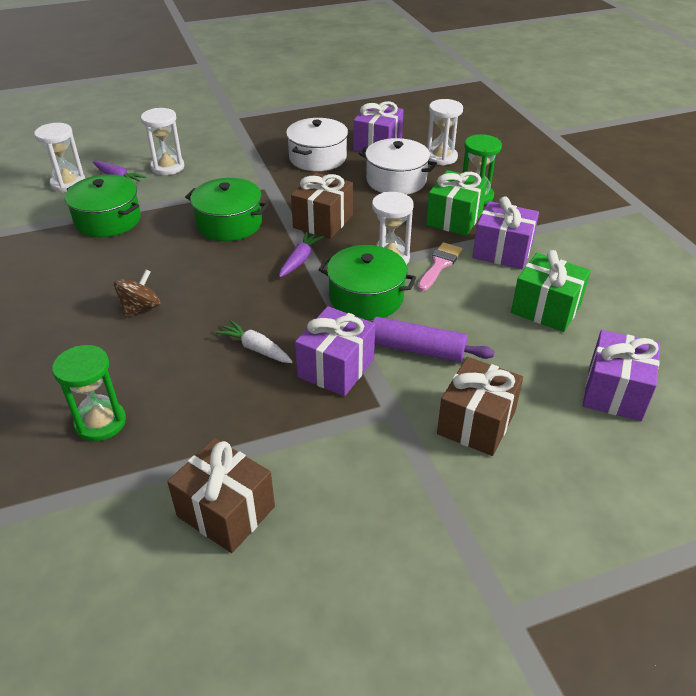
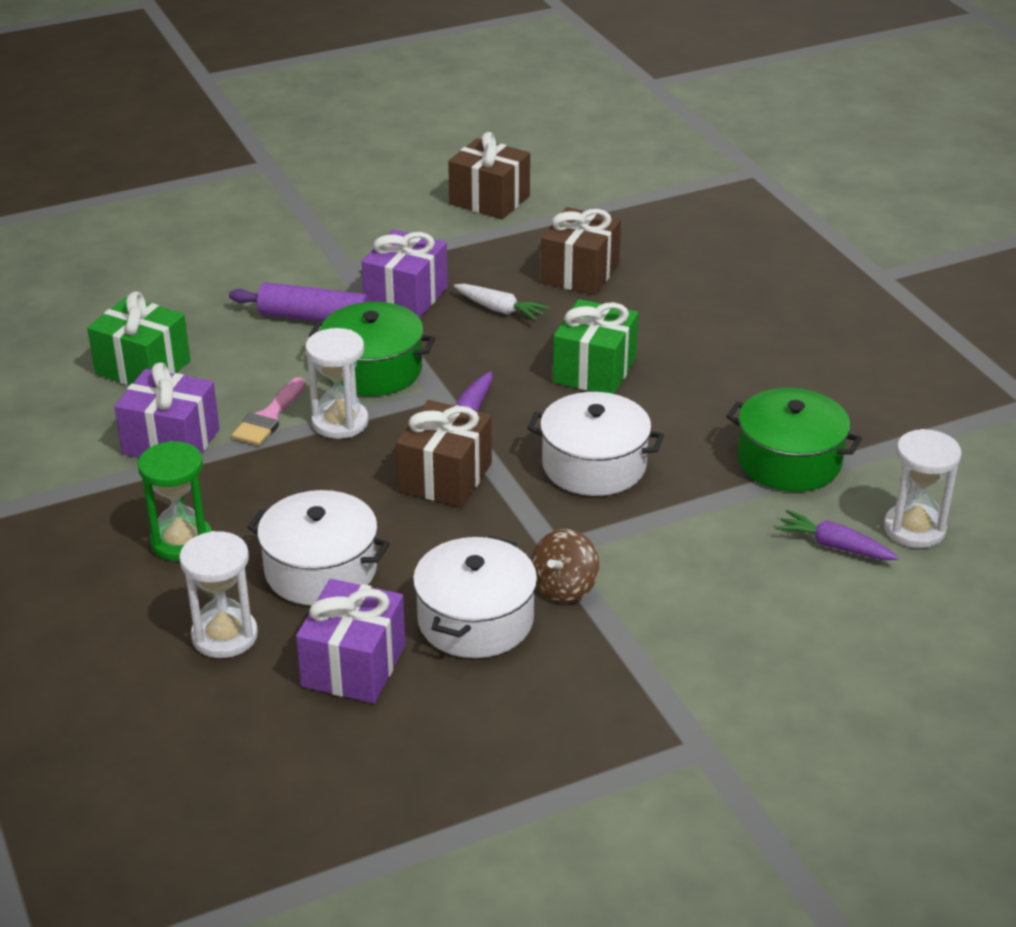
camera: 175 degrees right, 5 degrees down
(100, 423) = (633, 245): green hourglass -> none
(140, 308) = (658, 343): brown spinning top -> brown spinning top (564, 587)
(167, 167) = (759, 577): white hourglass -> none
(229, 223) = (594, 465): green pot -> white pot
(454, 219) = (230, 493): green gift -> green gift (594, 370)
(476, 423) = (262, 261): brown gift -> brown gift (580, 273)
(614, 392) = (107, 291): purple gift -> none

